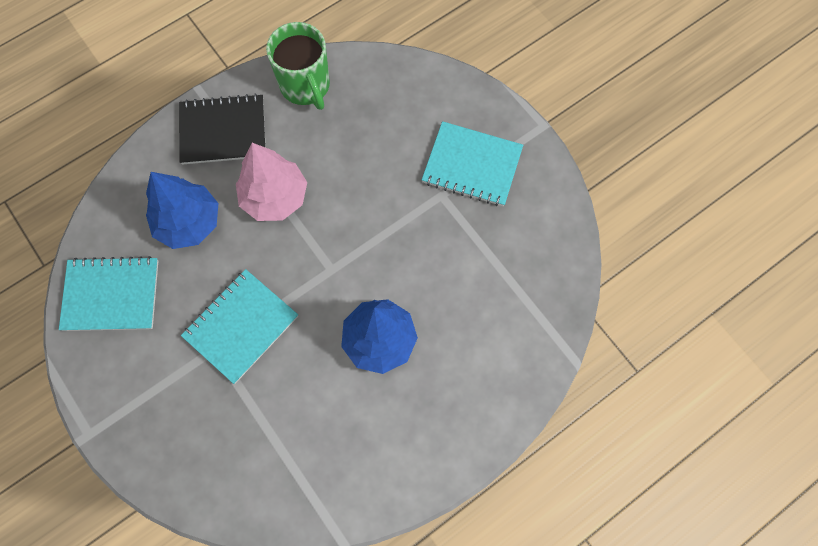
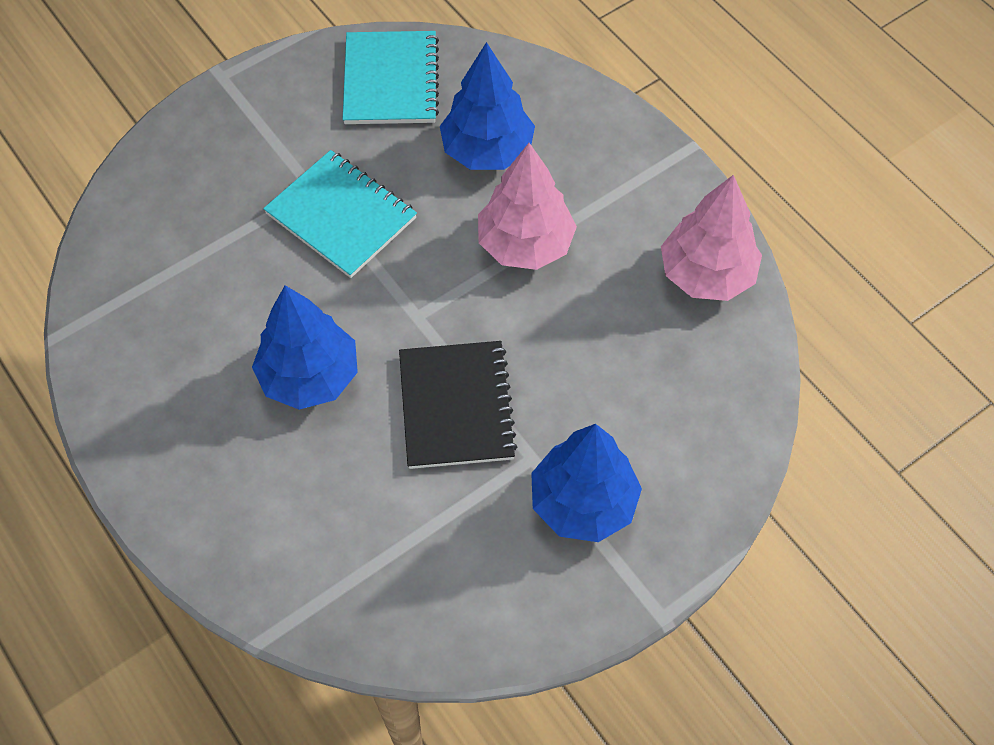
camera: 90 degrees right, 10 degrees down
(223, 131) = (626, 179): black notebook -> black notebook (456, 406)
(305, 86) = (706, 274): green mug -> pink tree
(472, 165) = (583, 502): turquoise notebook -> blue tree

